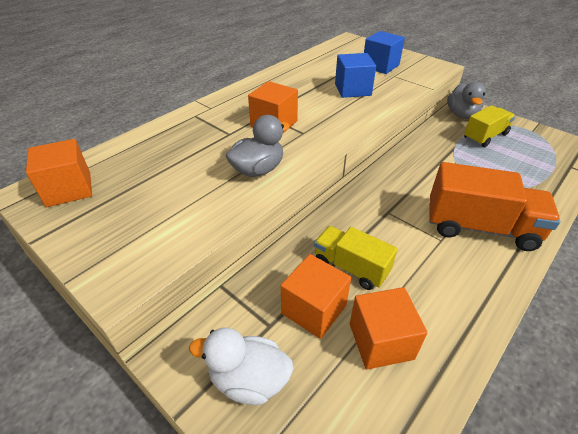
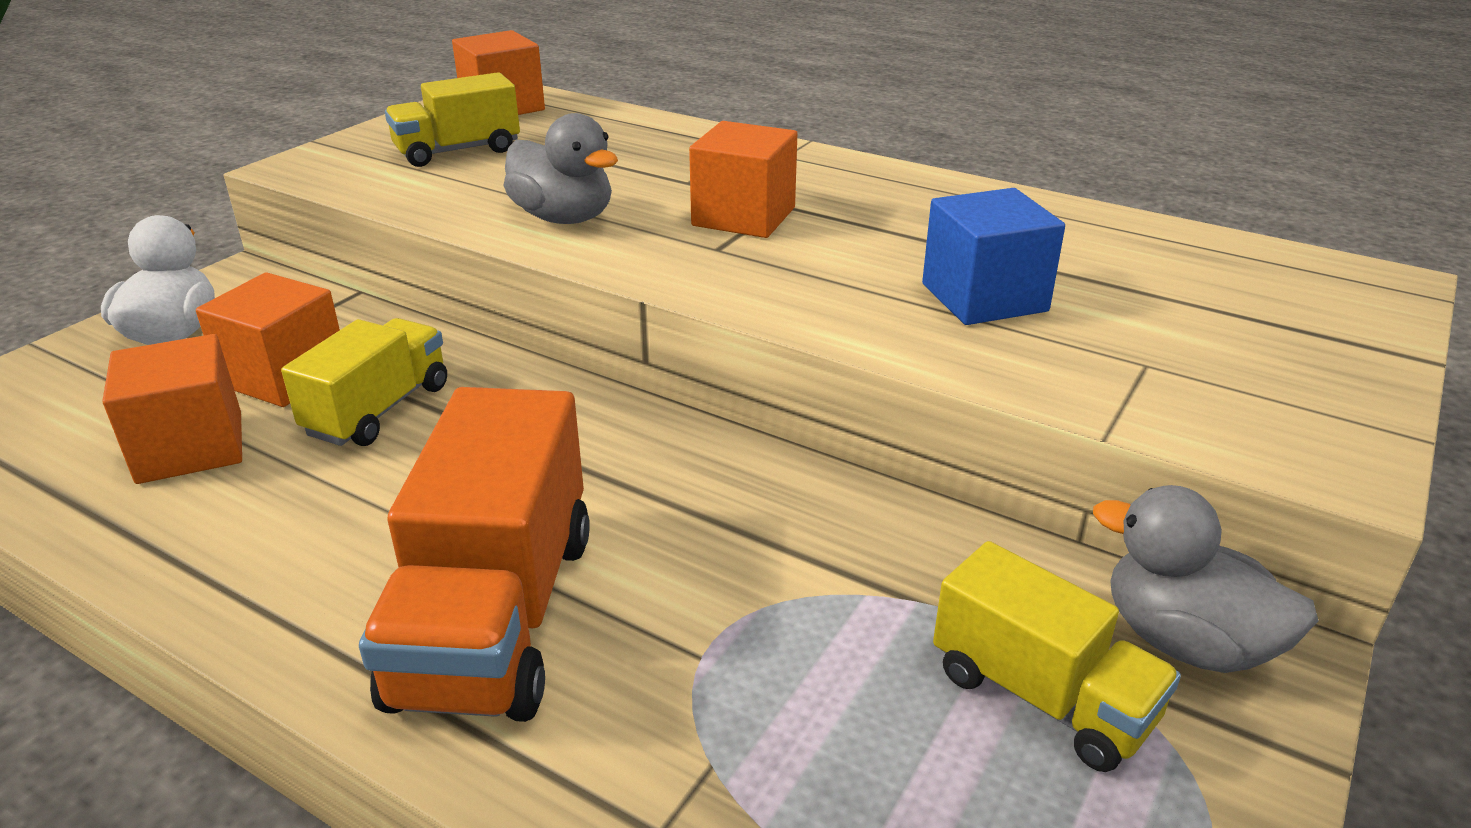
camera: 80 degrees right, 10 degrees down
(140, 207) = (457, 151): none -> yellow truck
(380, 66) = (1205, 339): blue cube -> none
(461, 115) = (1185, 641): grey duck -> grey duck turned 45 degrees clockwise

